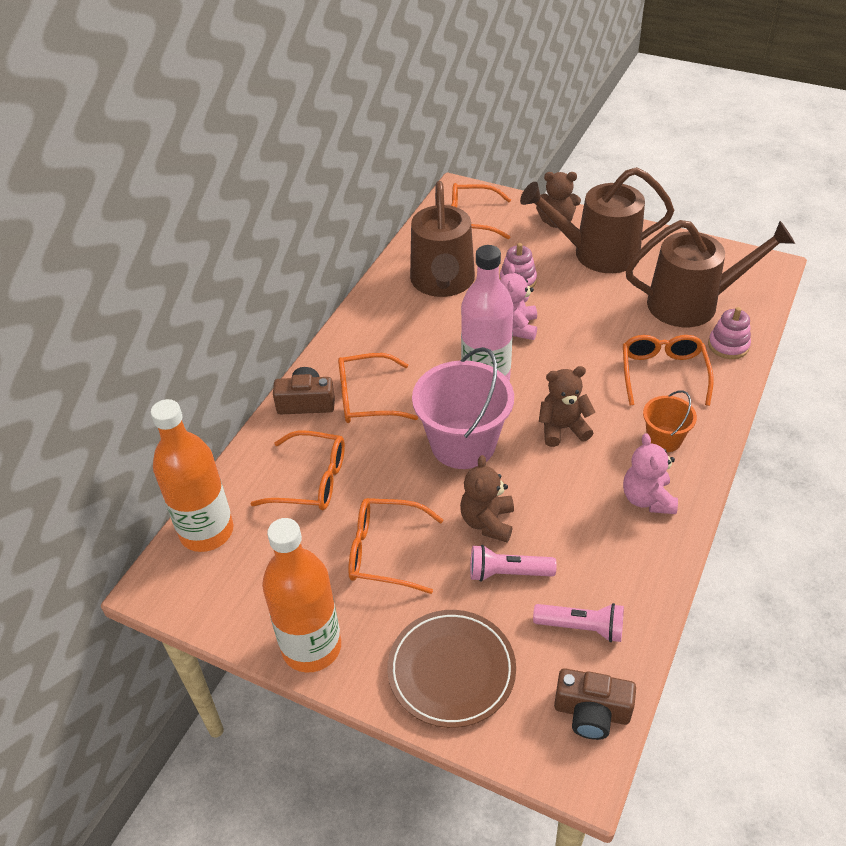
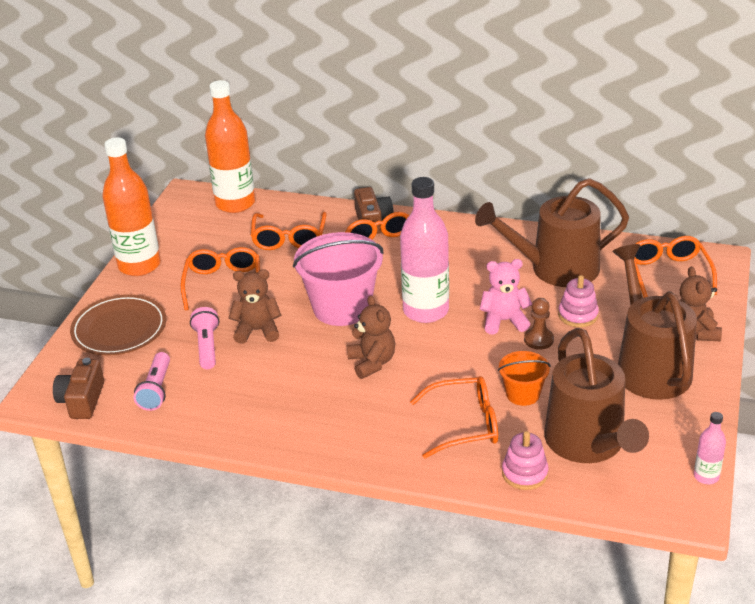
camera: 80 degrees right, 10 degrees down
(548, 310) = (538, 340): none -> brown pawn
(647, 499) = (294, 420): pink teddy bear -> none
(664, 439) = (371, 428): orange bucket -> orange bucket (523, 394)
(732, 251) = (706, 476): none -> pink bottle

